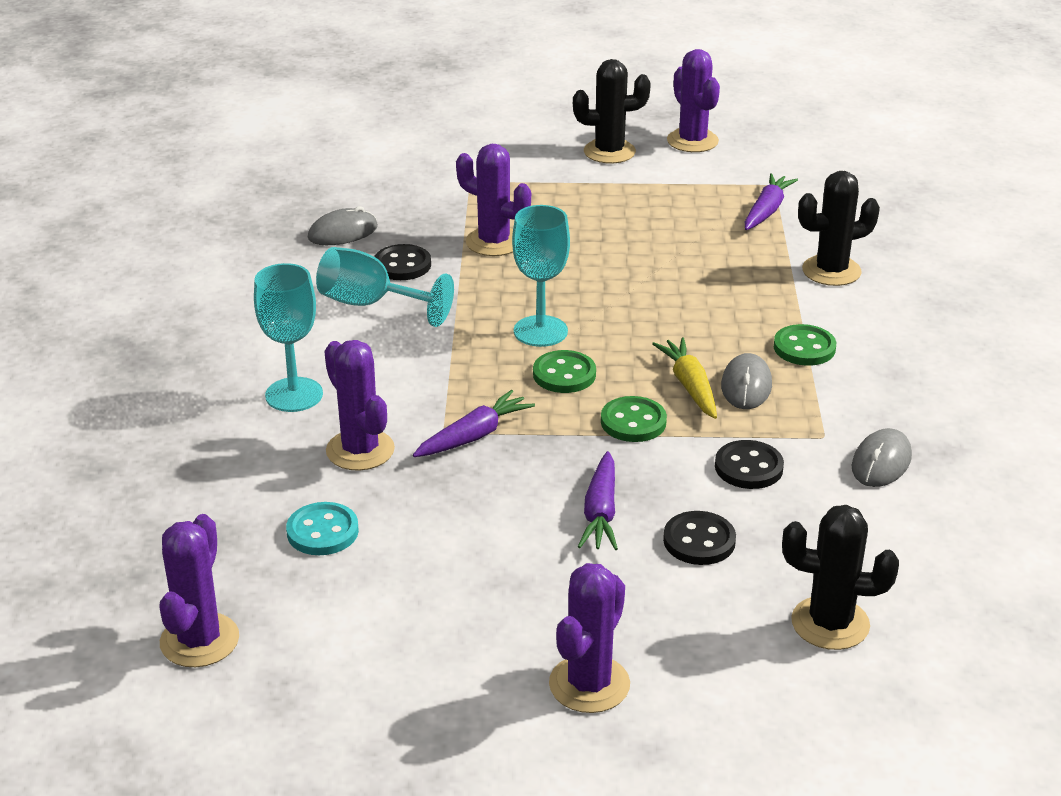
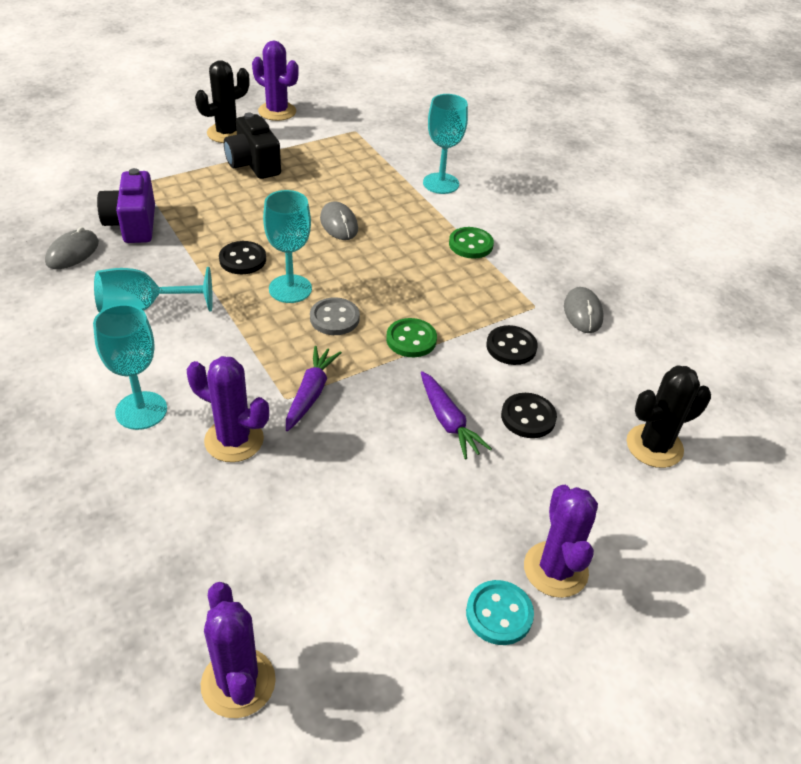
camera: 35 degrees left, 10 degrees up
(322, 532) = (261, 527): turquoise button -> turquoise button (499, 614)
(402, 265) = (143, 266): black button -> black button (242, 259)
(425, 221) = (133, 224): none -> purple camera
(494, 242) = (199, 227): purple cactus -> none
(564, 374) = (334, 318): green button -> grey button
(612, 193) = (253, 164): none -> black camera
(690, 386) = (424, 298): yellow carrot -> none
(746, 386) = (459, 285): grey mouse -> grey mouse (339, 224)
(767, 210) = (366, 151): purple carrot -> none
(831, 271) = (441, 183): black cactus -> turquoise goblet

